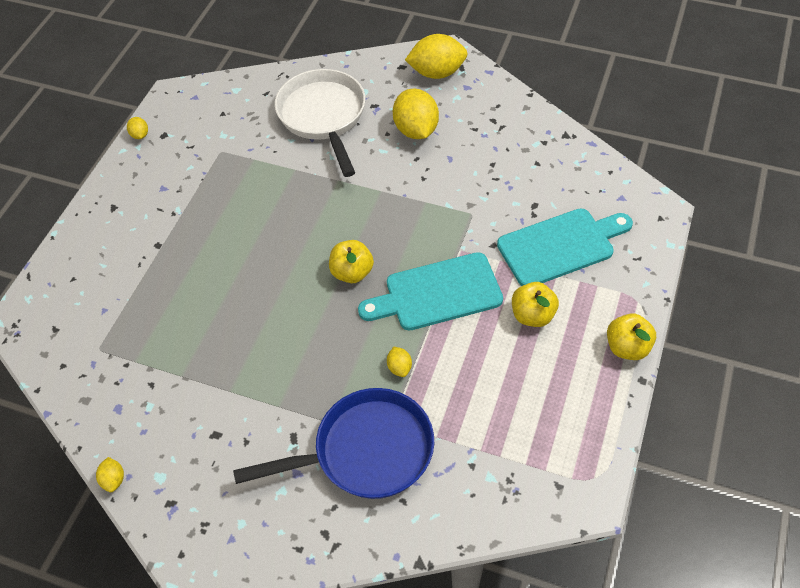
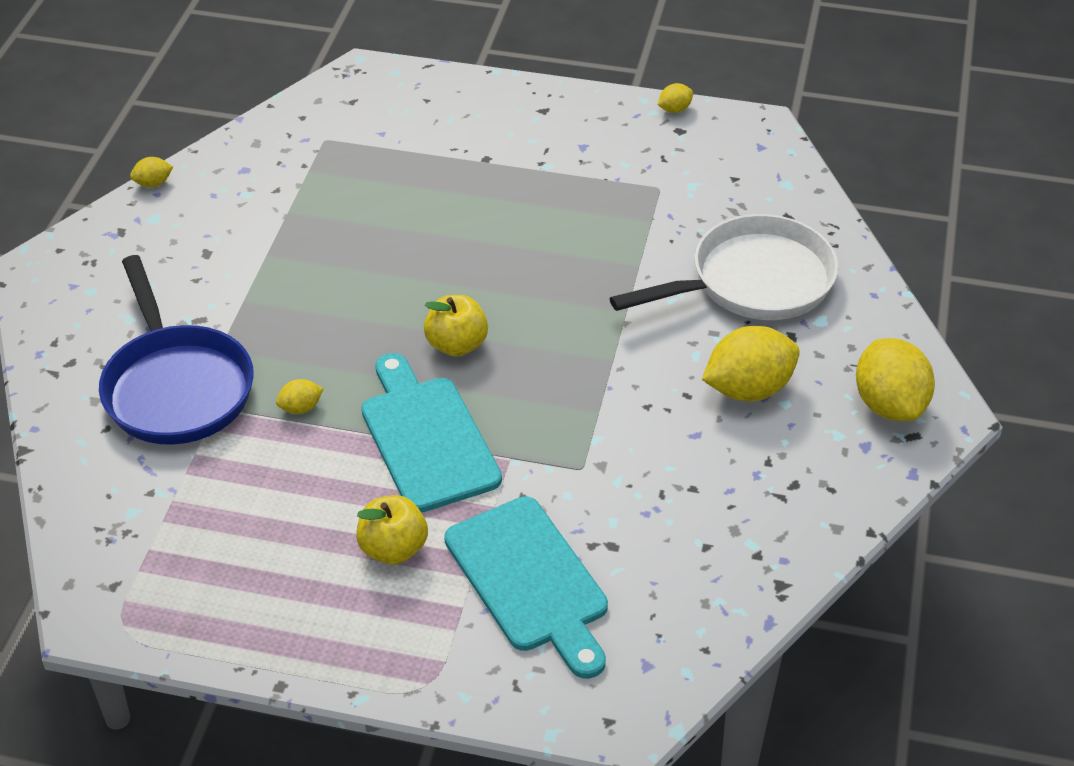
camera: 80 degrees right, 10 degrees down
(627, 347) = (338, 667): yellow apple -> none

